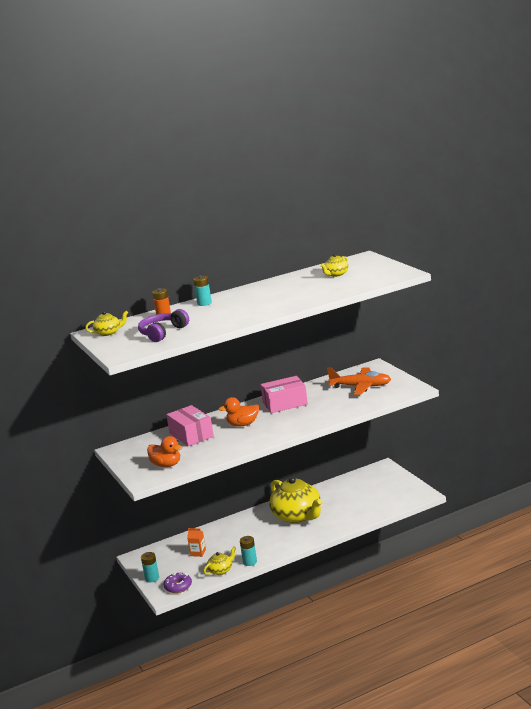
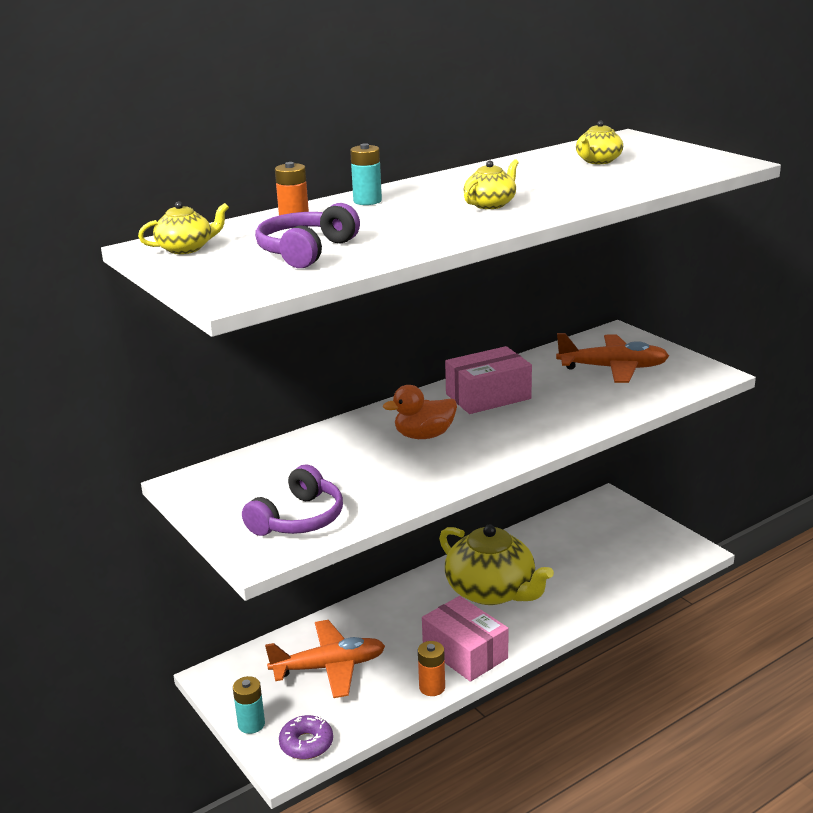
camera: 10 degrees left, 5 degrees up
(166, 465) = (298, 519): orange duck -> purple headphones
(191, 435) = (330, 455): pink box -> pink box (465, 652)
(198, 553) = (329, 667): orange carton -> orange plane
(221, 570) = (381, 706): yellow teapot -> yellow teapot (490, 204)
(250, 562) = (432, 687): turquoise battery -> orange battery

